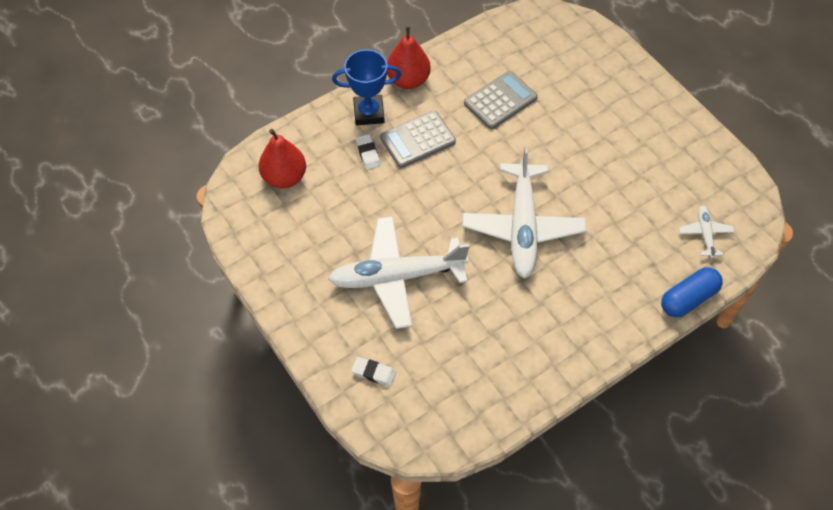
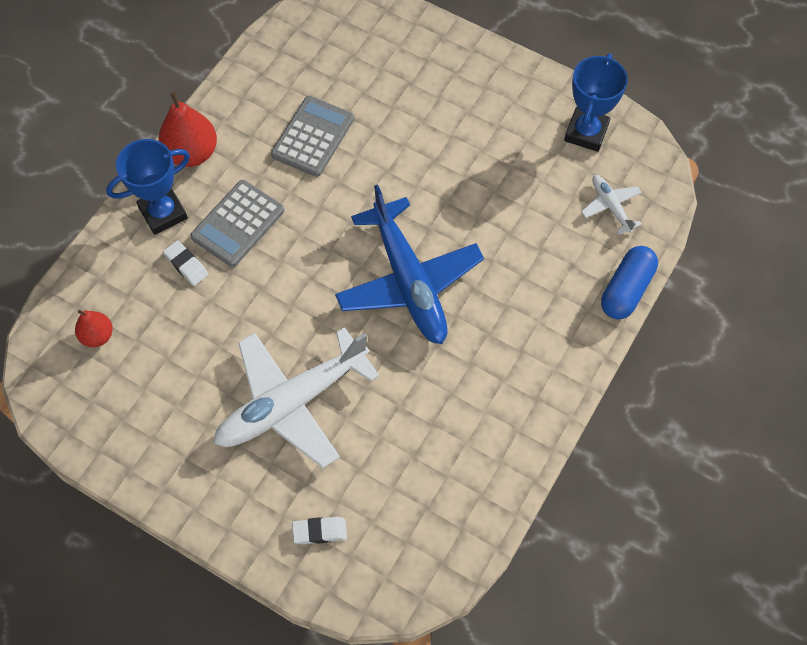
camera: 25 degrees left, 5 degrees up
(284, 177) = (97, 336): red pear -> red pear, size x0.60
(522, 226) = (408, 281): white plane -> blue plane
(711, 173) = (586, 132): none -> blue trophy

